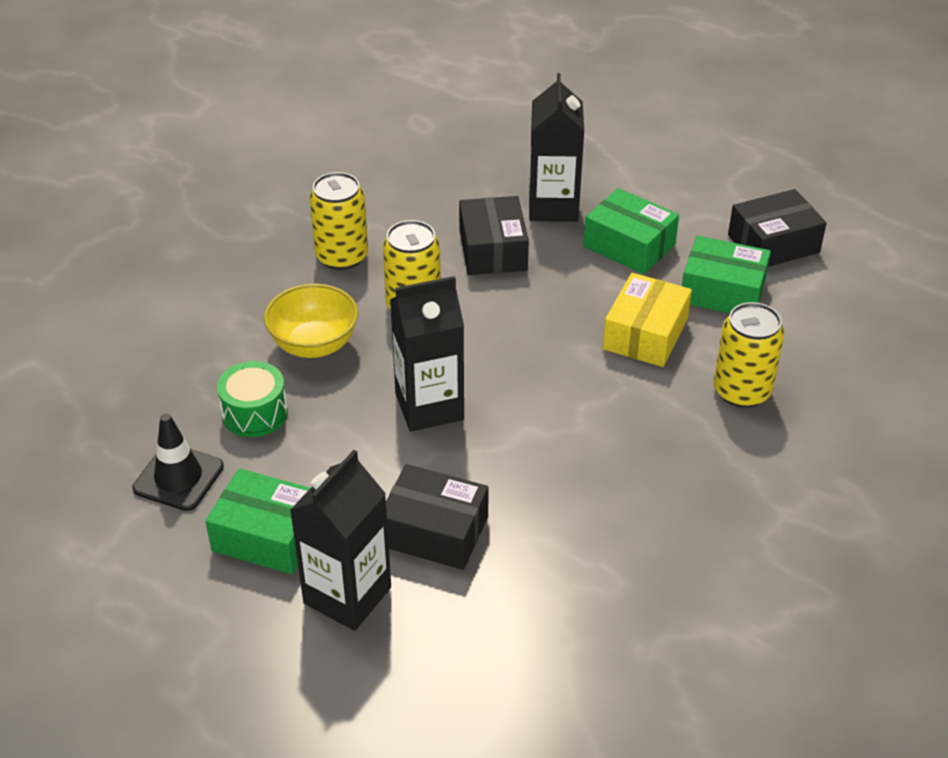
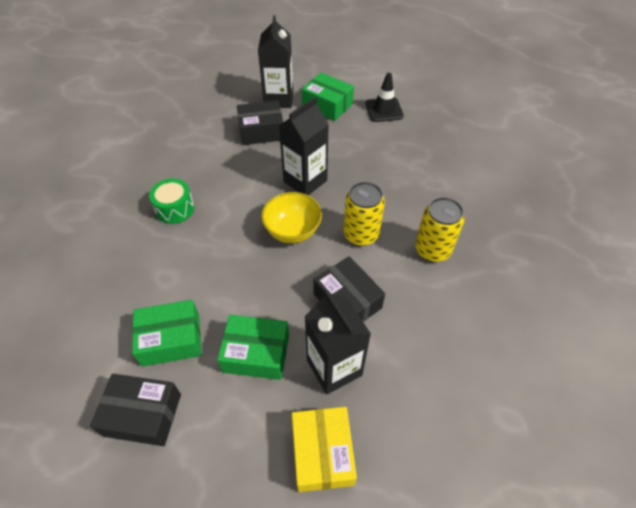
camera: 150 degrees right, 10 degrees up
(255, 413) = (382, 145): green drum -> green drum (175, 209)
(267, 536) = (327, 105): green box -> green box turned 45 degrees clockwise
(314, 345) = (390, 188): yellow bowl -> yellow bowl (292, 231)
(645, 334) = (211, 277): yellow box -> yellow box (322, 453)
(741, 391) = (137, 262): yellow can -> none
(773, 244) = (143, 414): black box -> black box turned 60 degrees clockwise

